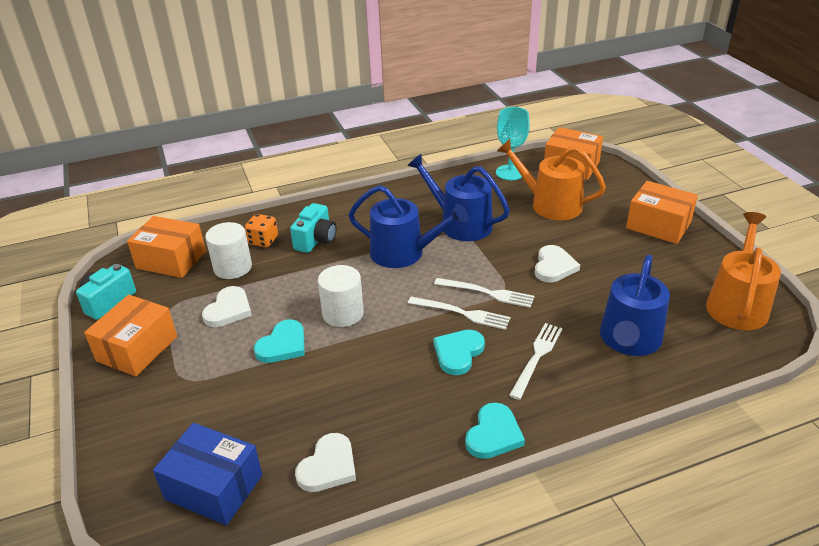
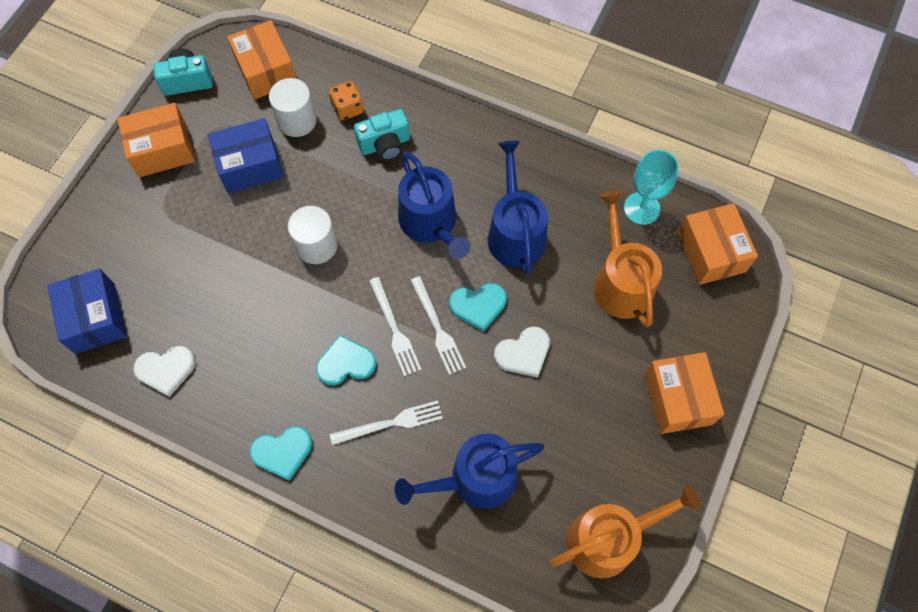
camera: 45 degrees right, 30 degrees up
(228, 309) = (250, 165): white heart -> blue box
(283, 345) = (247, 237): turquoise heart -> turquoise heart (478, 306)

